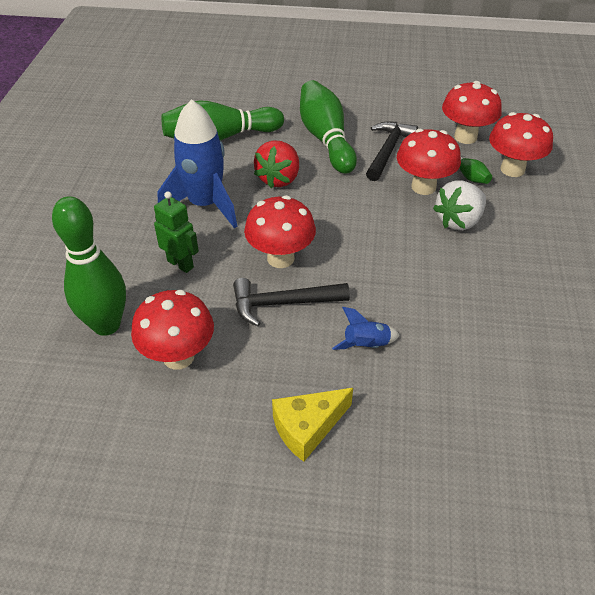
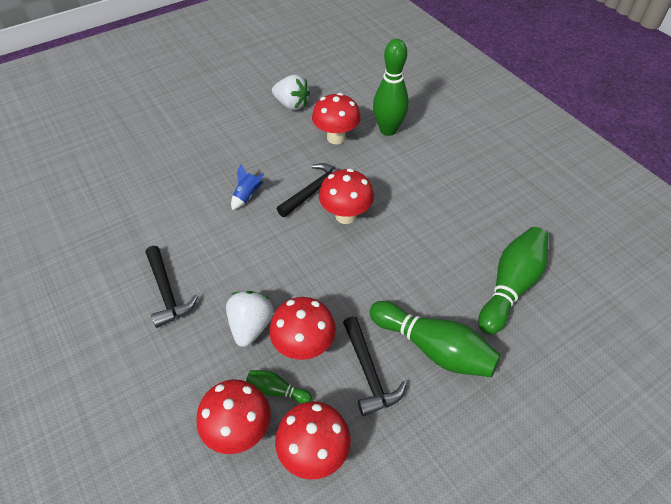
camera: 140 degrees right, 5 degrees up
(167, 462) = (291, 104): none -> white strawberry
(180, 264) = (396, 177): green robot -> none
(205, 204) = (437, 221): blue rocket -> none
(279, 179) = (418, 276): red strawberry -> none
(307, 428) = (244, 146): yellow cheese -> none
(526, 290) = (167, 292): none -> black hammer

